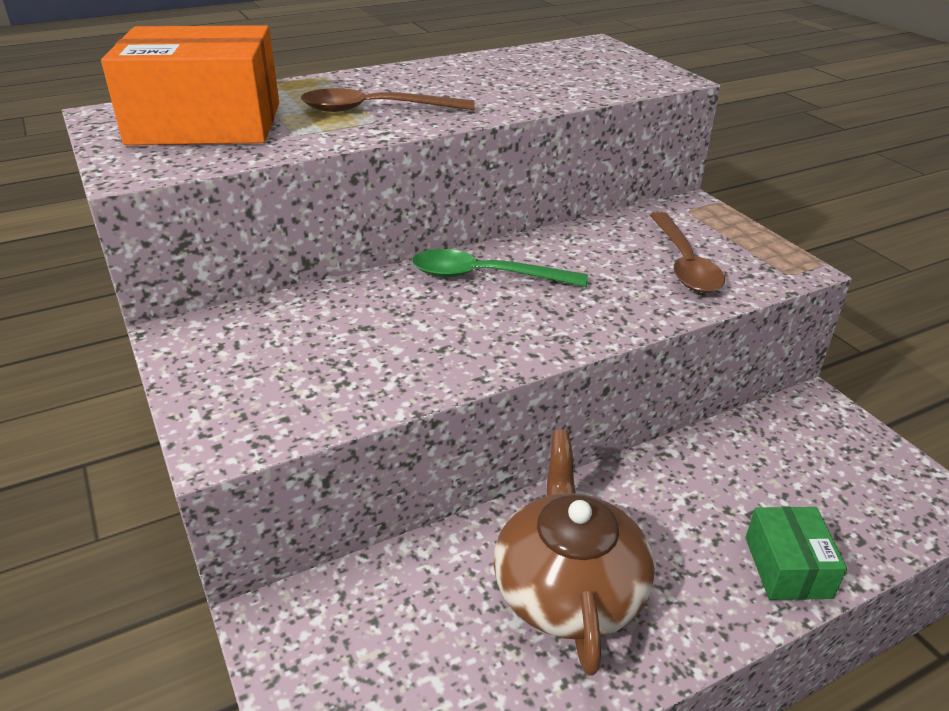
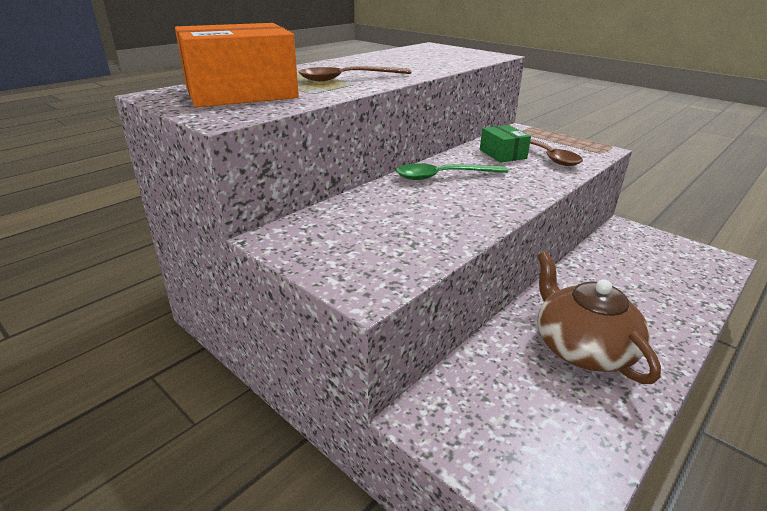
camera: 20 degrees left, 5 degrees down
(787, 567) = (681, 307): green box -> green box (502, 154)

